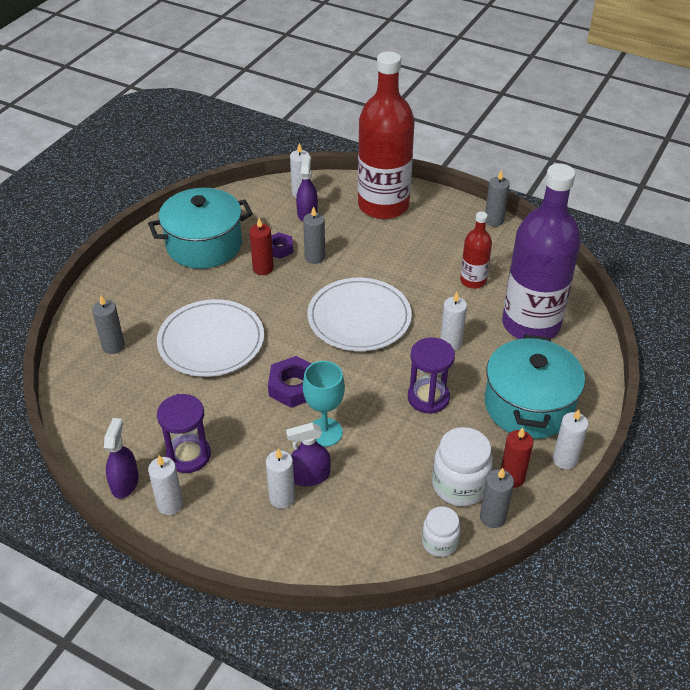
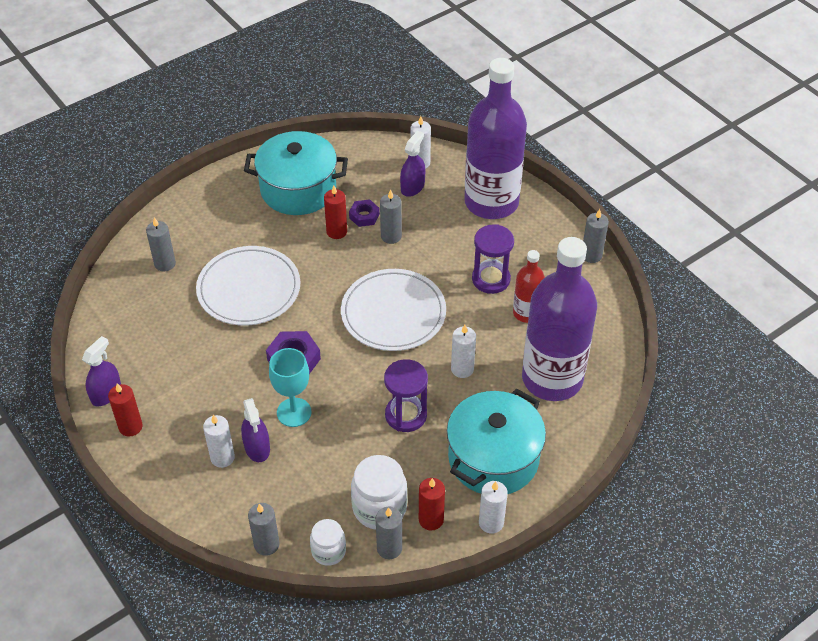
camera: 25 degrees right, 5 degrees up
(170, 504) = (130, 427): white candle -> red candle
(188, 455) = (169, 389): purple hourglass -> purple hourglass (491, 279)
(310, 476) = (257, 447): purple spray bottle -> purple spray bottle turned 120 degrees counterclockwise
(377, 560) = (266, 544): none -> grey candle
(383, 205) = (491, 202): red bottle -> purple bottle

